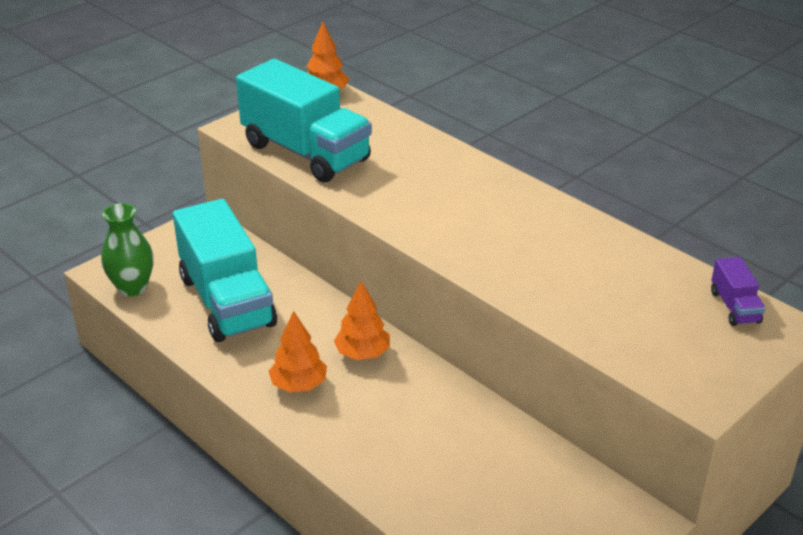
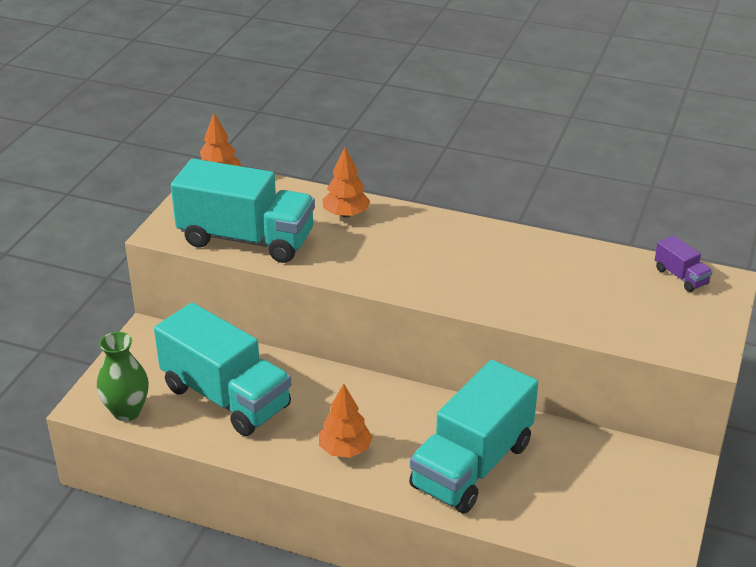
camera: 25 degrees left, 0 degrees up
(362, 353) = (379, 406): orange tree -> orange tree (346, 214)
(412, 442) = (472, 465): none -> turquoise truck

